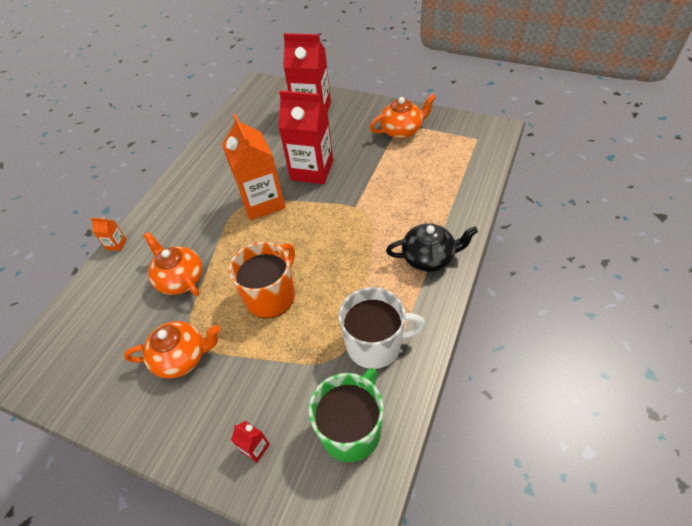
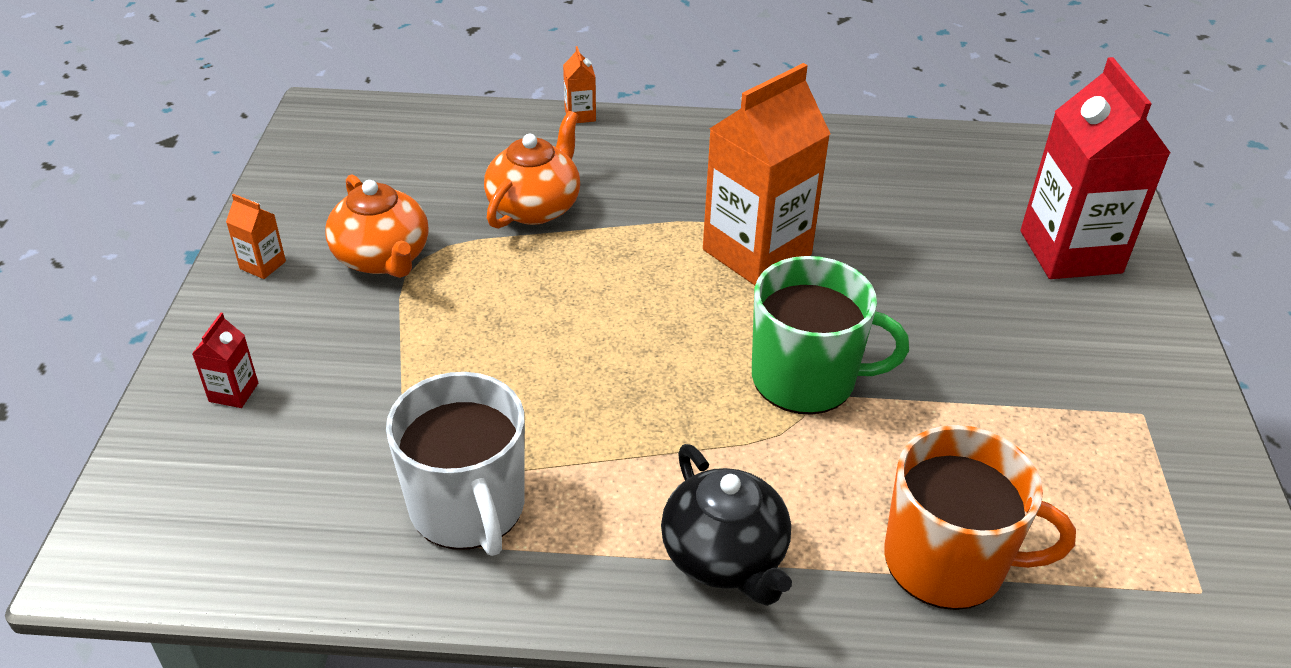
camera: 65 degrees right, 10 degrees down
(152, 423) = (262, 265): none -> orange carton
(271, 296) = (536, 328): orange mug -> orange mug (947, 561)
(312, 170) = (885, 299): red carton -> none
(351, 429) = (280, 511): green mug -> green mug (806, 378)
(402, 130) = (1119, 423): orange teapot -> none

